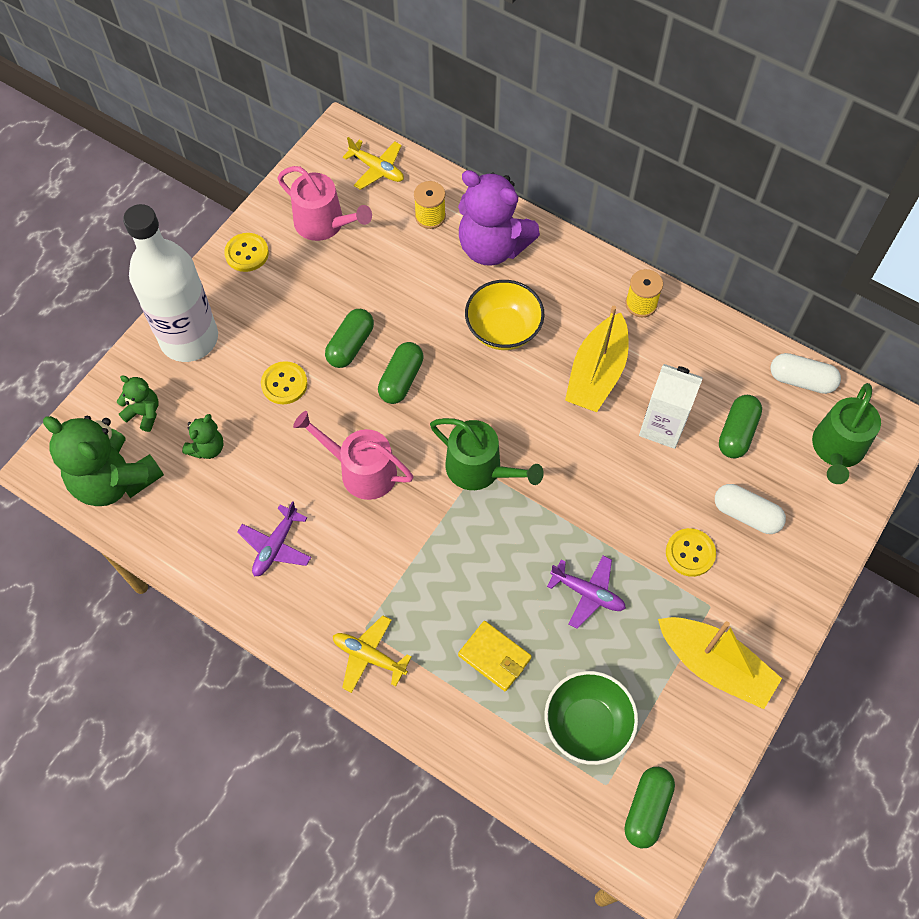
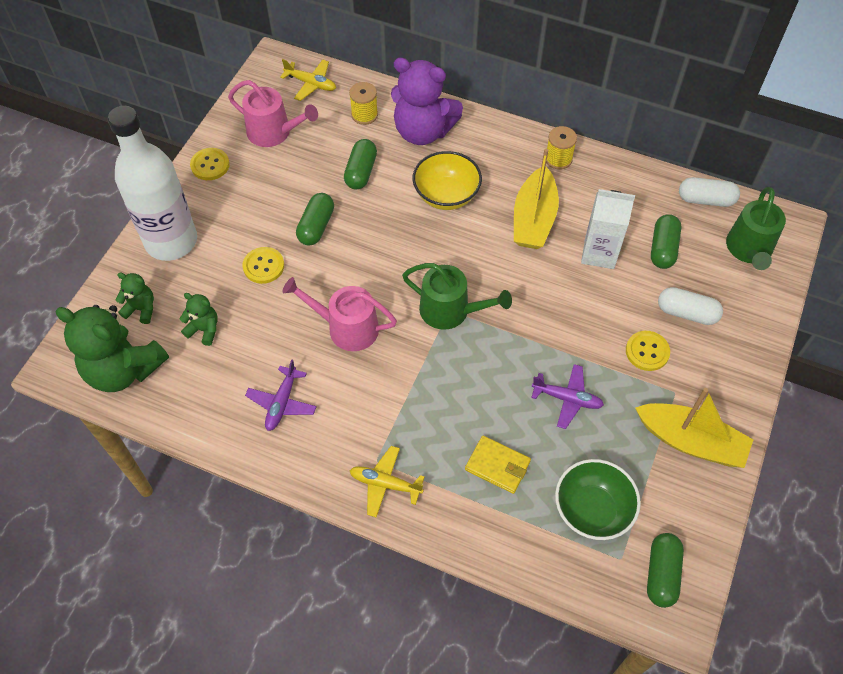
camera: 10 degrees left, 5 degrees down
(207, 448) = (204, 329): green teddy bear -> green teddy bear turned 90 degrees counterclockwise
(401, 380) = (366, 248): green capsule -> green capsule (361, 172)

